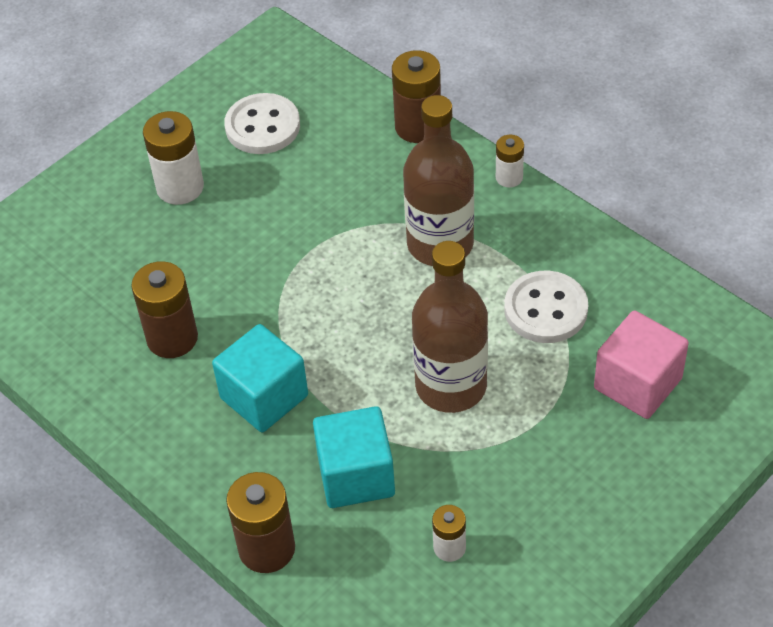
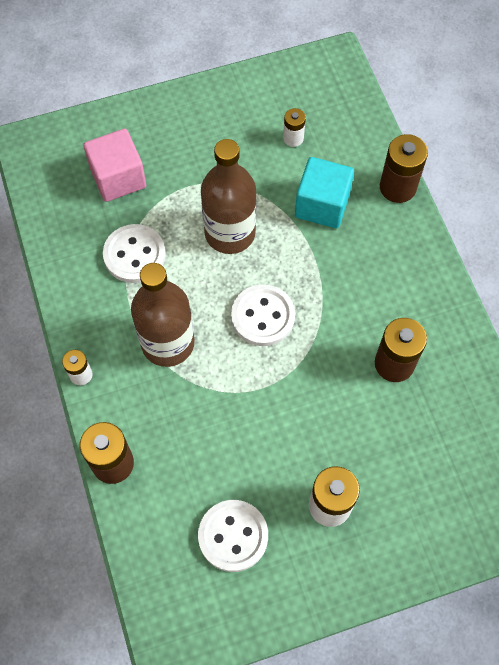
camera: 155 degrees left, 15 degrees up
(264, 397) = (352, 285): turquoise cube -> none
(351, 316) = (263, 316): none -> white button

